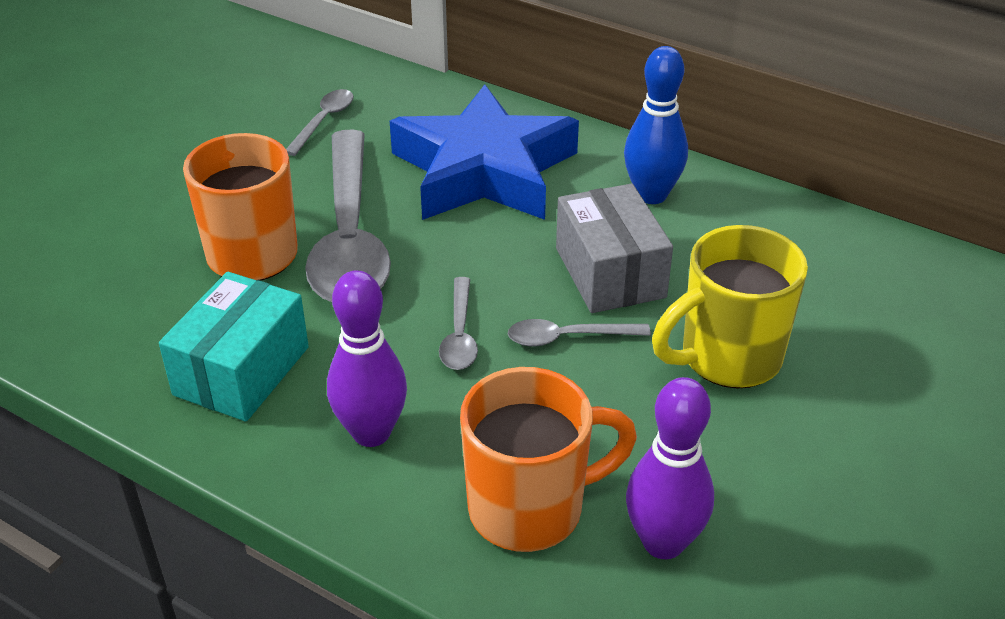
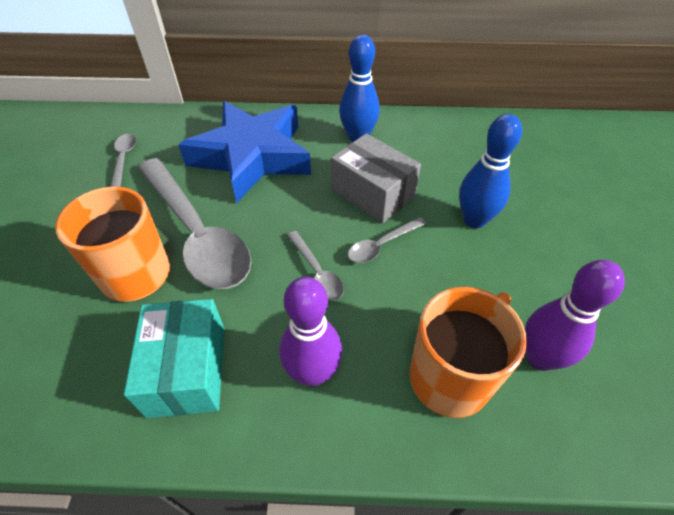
camera: 30 degrees left, 10 degrees up
(727, 358) = (474, 220): yellow mug -> blue bowling pin

